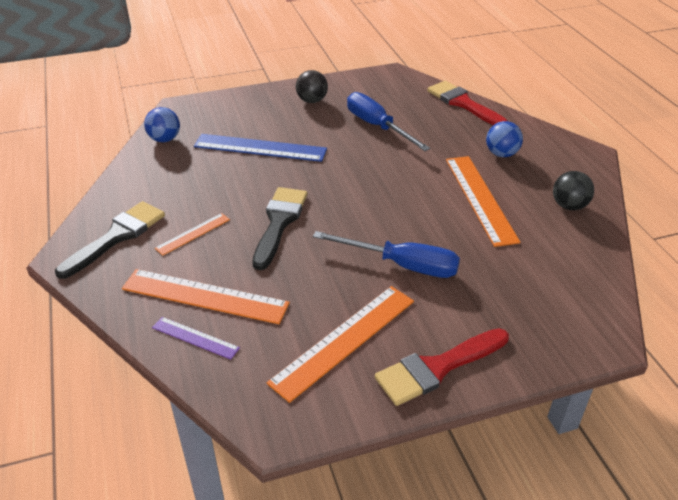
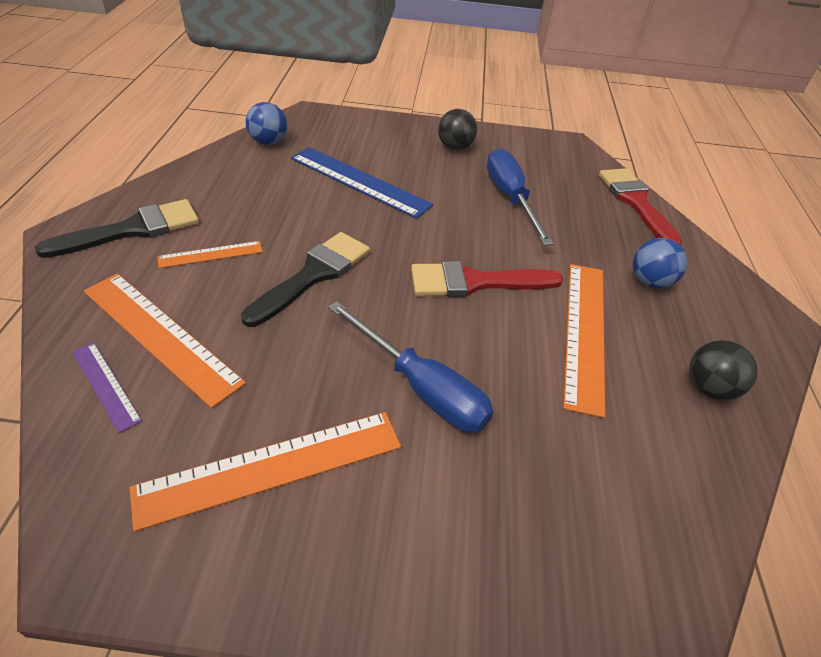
camera: 20 degrees right, 5 degrees up
(437, 368) = (364, 570): red brush -> red brush (475, 282)

